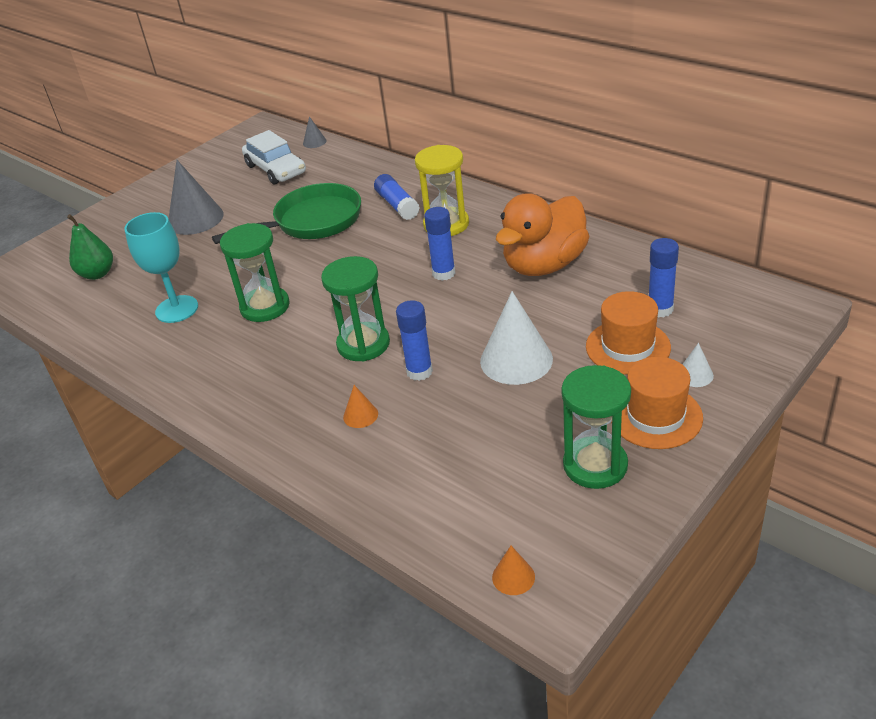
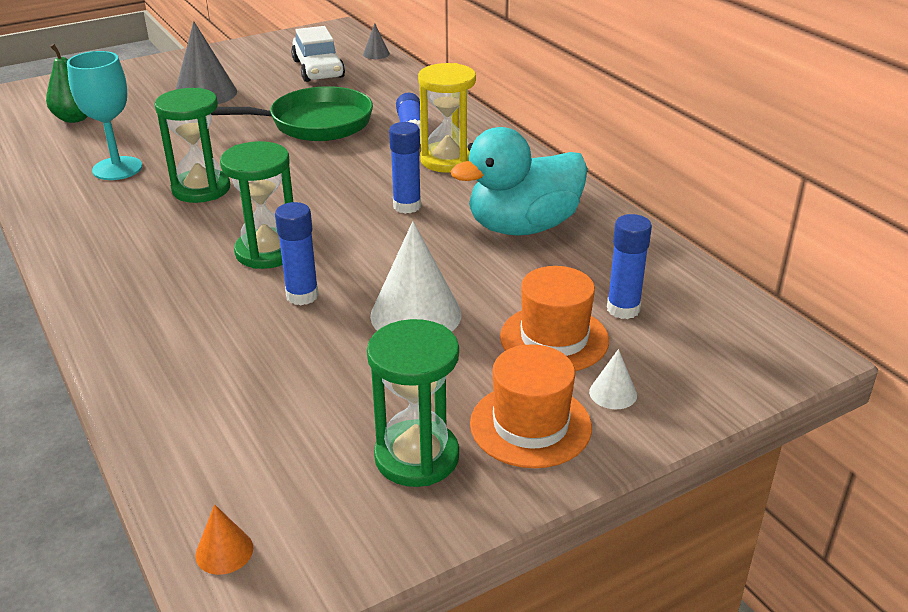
camera: 15 degrees right, 5 degrees down
(360, 415) = (205, 321): orange cone -> none
(544, 265) = (523, 227): orange duck -> turquoise duck

